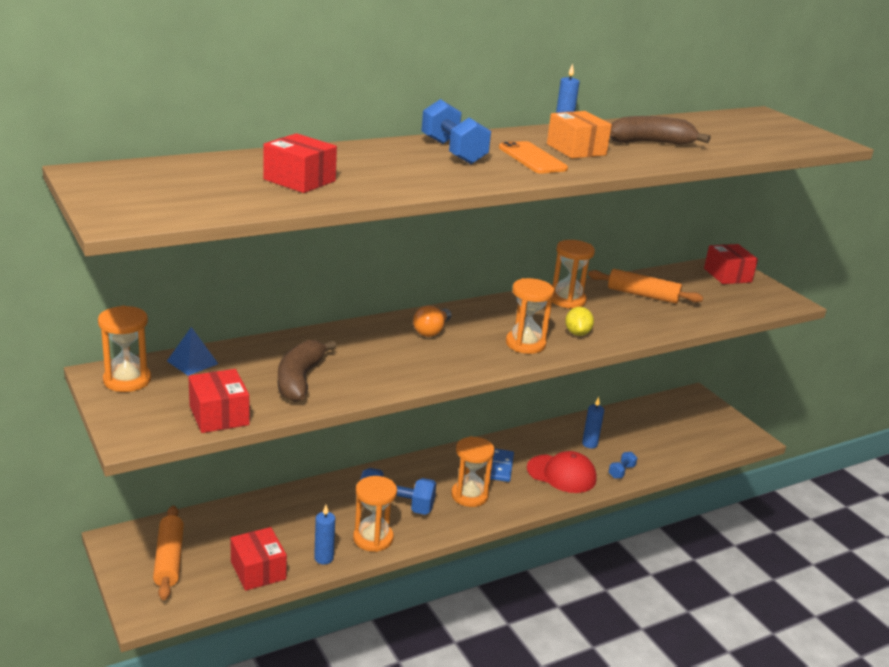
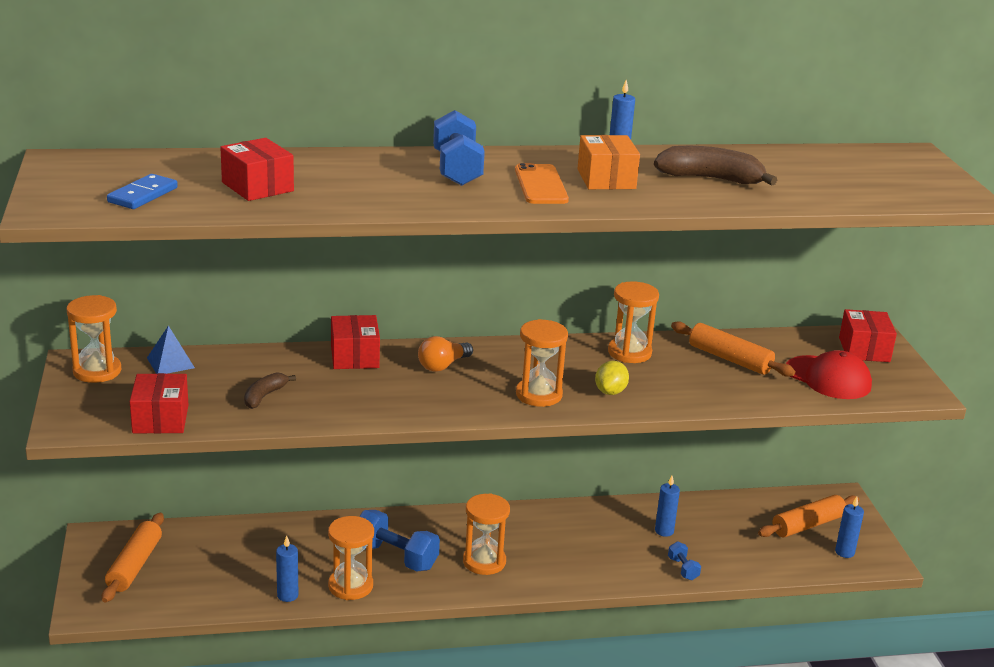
camera: 20 degrees right, 0 degrees up
(258, 570) = (214, 594): red box -> red box (354, 356)
(299, 380) = (264, 396): brown banana -> brown banana, size x0.59
(500, 467) = (539, 537): blue domino -> blue domino (142, 195)
(561, 474) = (607, 558): red cap -> red cap (828, 378)
(621, 472) = (683, 569): blue dumbbell -> blue dumbbell turned 75 degrees counterclockwise
(686, 420) = (808, 525): none -> orange rolling pin
(723, 437) = (844, 552): none -> blue candle

